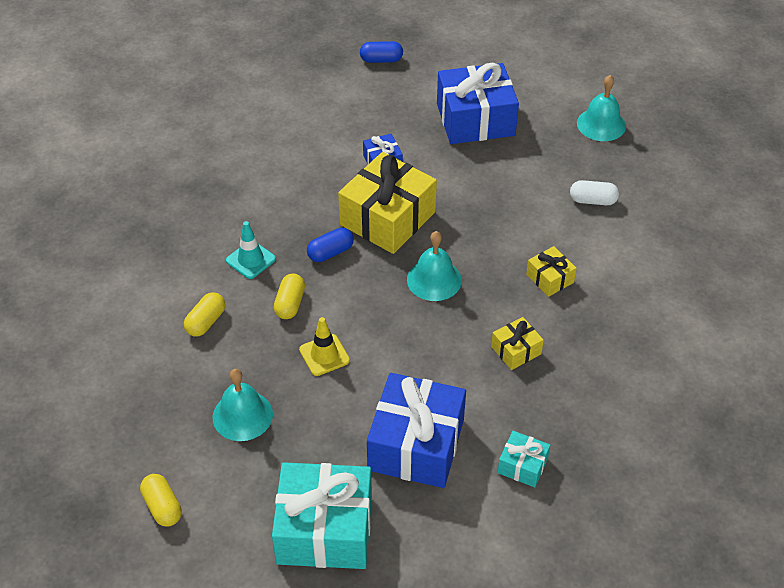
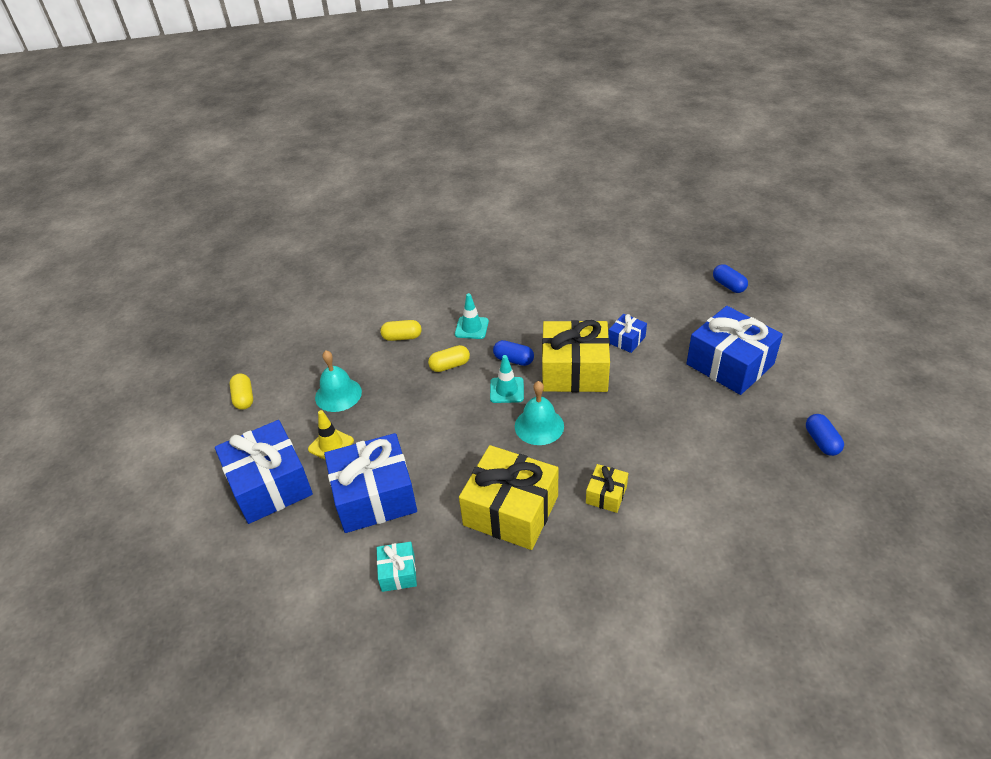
camera: 60 degrees right, 5 degrees down
(162, 507) = (244, 398): yellow capsule -> yellow capsule turned 45 degrees counterclockwise
(324, 355) = (419, 405): yellow traffic cone -> yellow traffic cone (331, 445)
(324, 529) = (270, 484): turquoise gift -> blue gift
(367, 278) = (507, 390): none -> turquoise traffic cone
(516, 350) = (511, 510): yellow gift -> yellow gift, size x2.12
(592, 201) = (723, 480): white capsule -> none
(601, 124) = (821, 441): turquoise bell -> blue capsule

